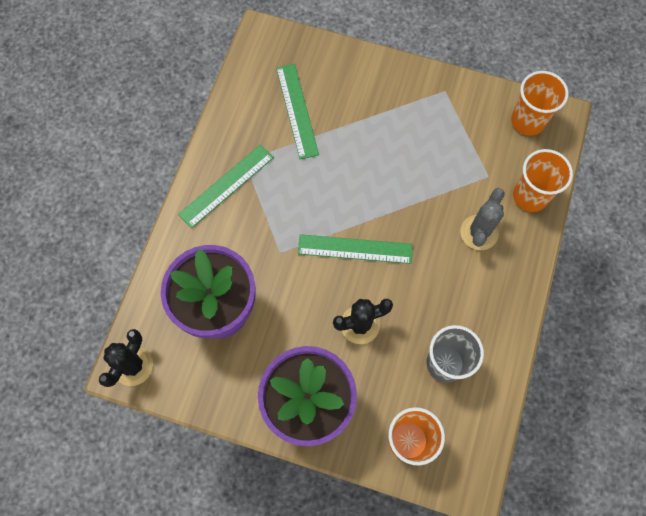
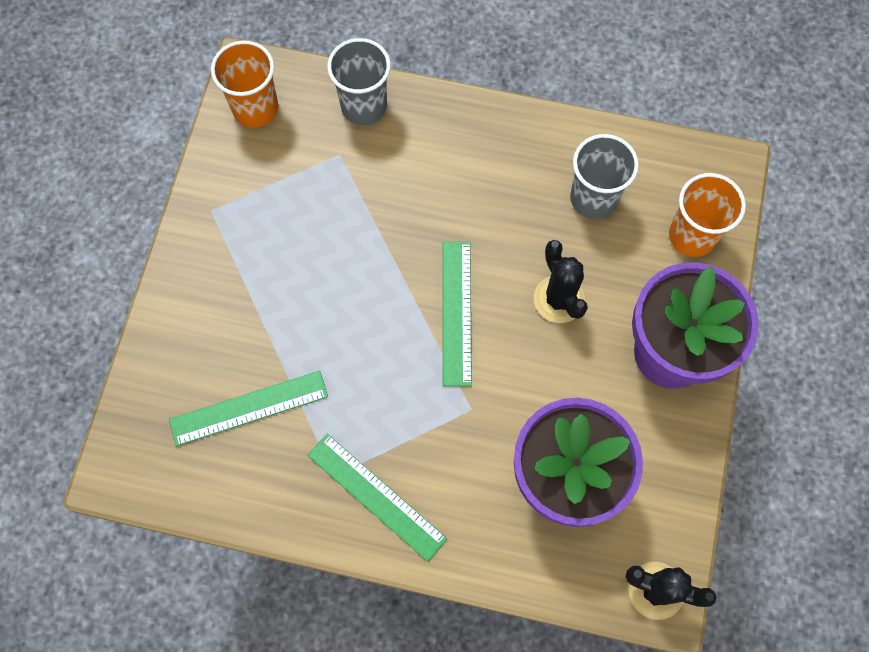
camera: 95 degrees left, 0 degrees up
(479, 232) = (419, 164): grey cactus -> none
(530, 196) = (364, 106): orange cup -> grey cup

